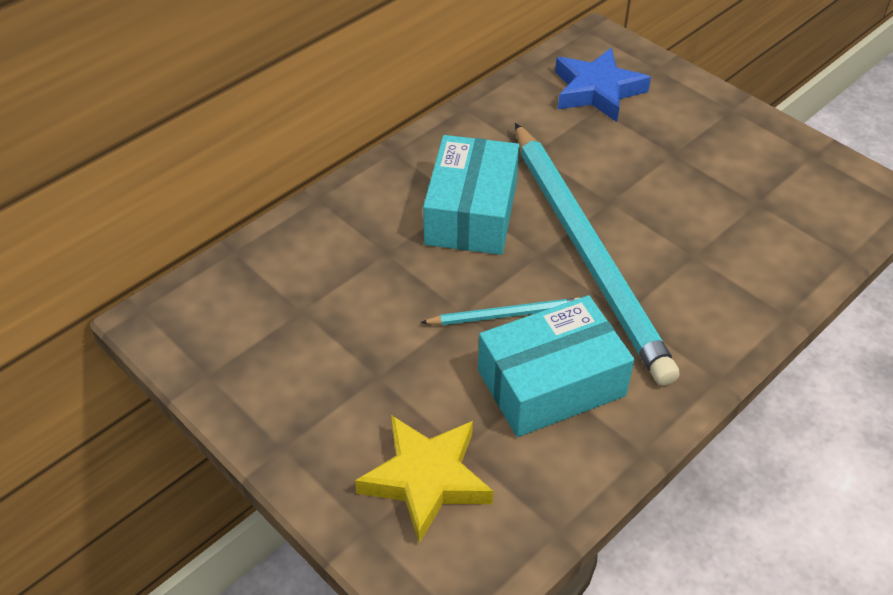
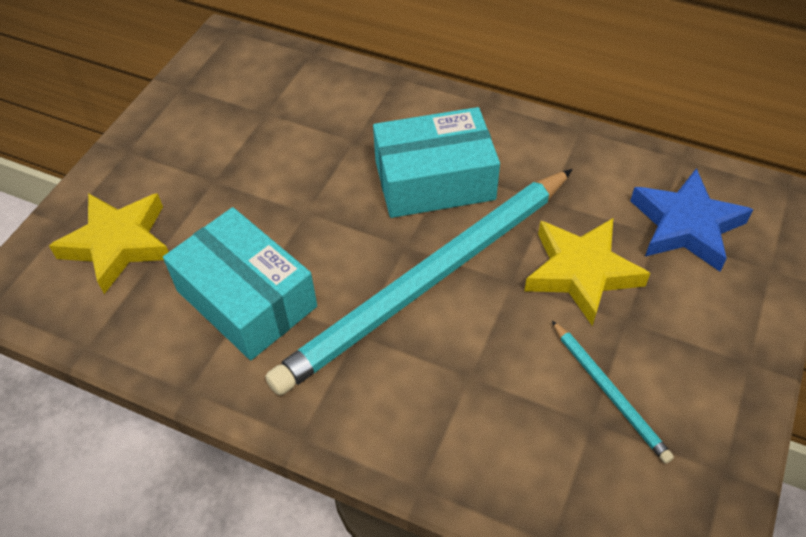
camera: 70 degrees right, 5 degrees up
(505, 315) = (315, 243): turquoise pencil -> turquoise pencil (609, 392)
(617, 160) = (581, 272): none -> yellow star

